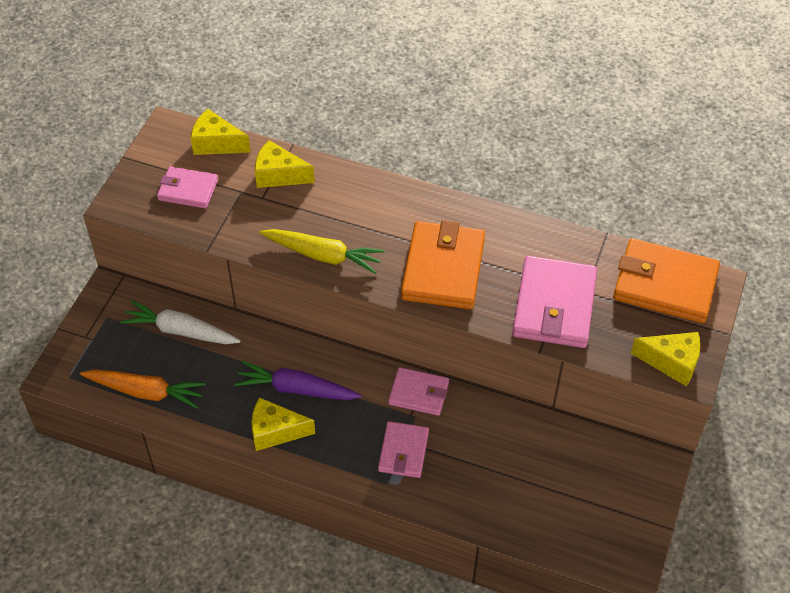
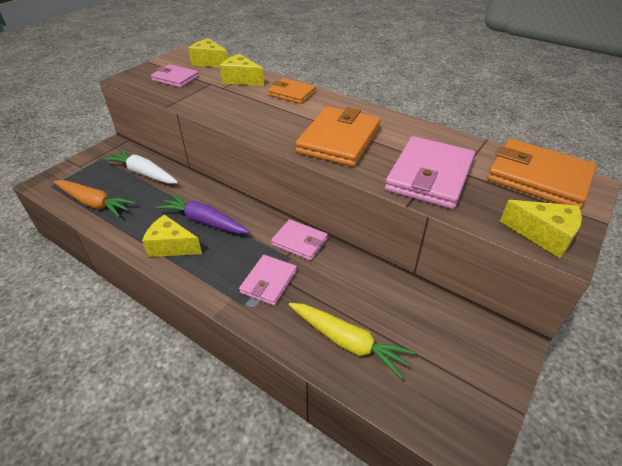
camera: 15 degrees right, 10 degrees down
(323, 255) = (248, 120): yellow carrot -> yellow carrot (348, 342)
(357, 192) = (291, 93): none -> orange wallet

